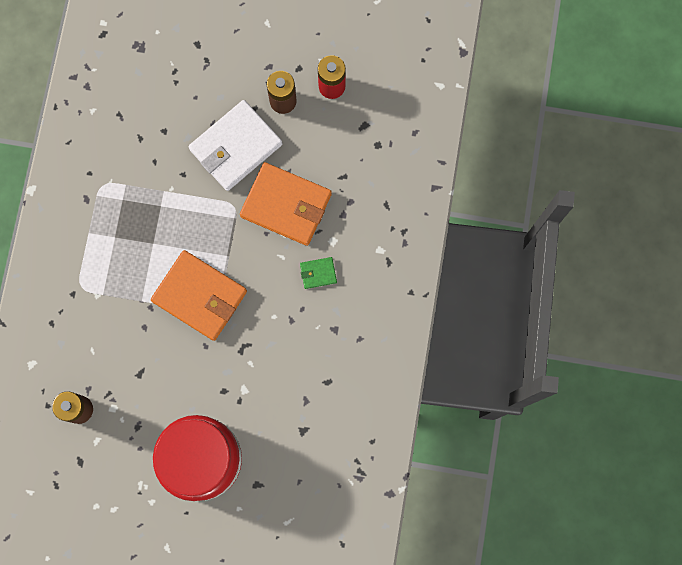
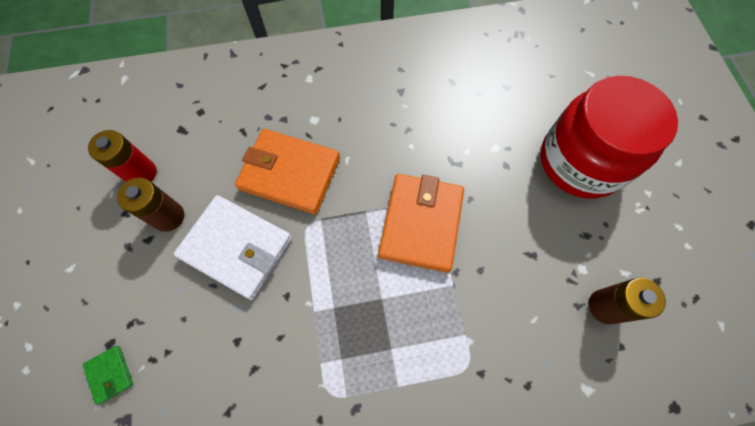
camera: 110 degrees left, 10 degrees down
(286, 205) = (290, 173): orange wallet -> orange wallet turned 75 degrees counterclockwise
(318, 273) = (351, 121): green wallet -> green wallet (110, 374)

